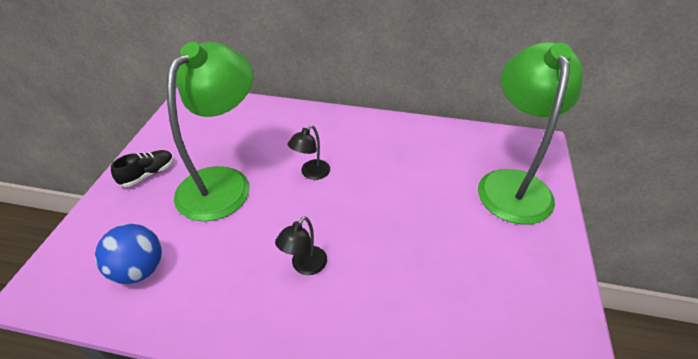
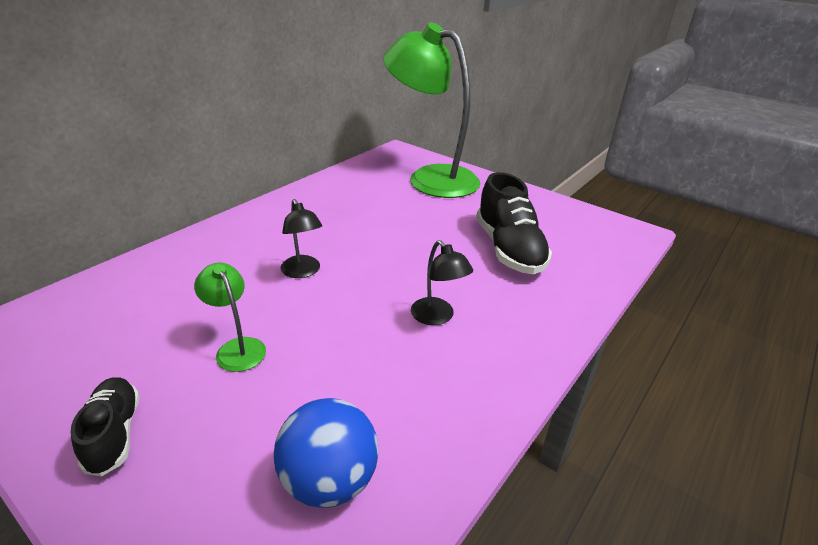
camera: 65 degrees left, 10 degrees down
(223, 182) = (237, 348): green lamp -> green lamp, size x0.41
(436, 284) = (509, 249): none -> black shoe

